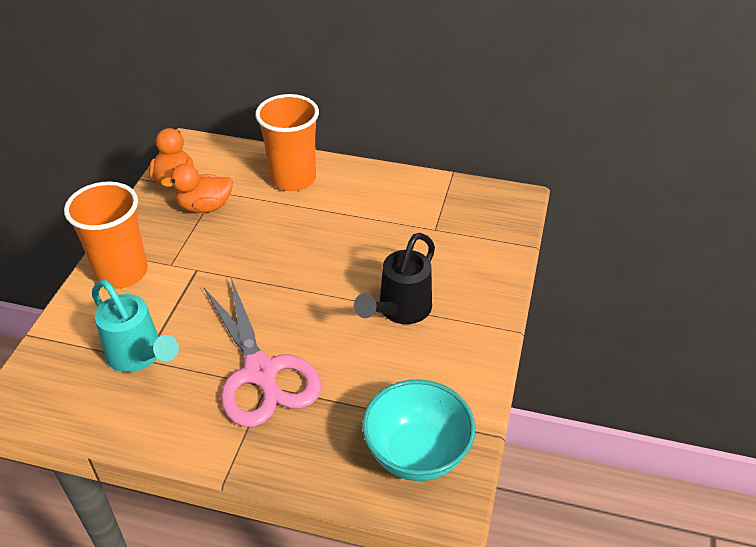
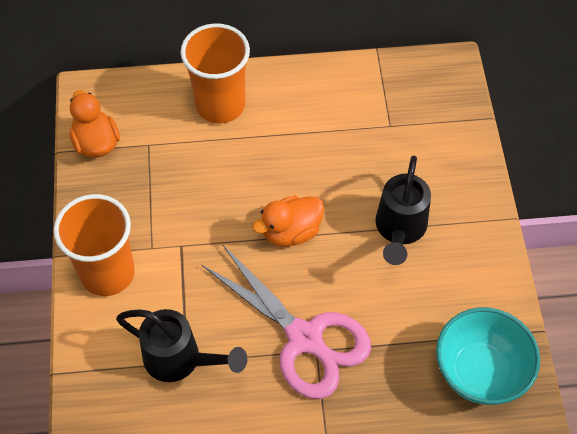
camera: 20 degrees left, 15 degrees up
(139, 356) = (181, 360): turquoise watering can -> black watering can
(205, 207) = (147, 167): orange duck -> orange duck (291, 232)

